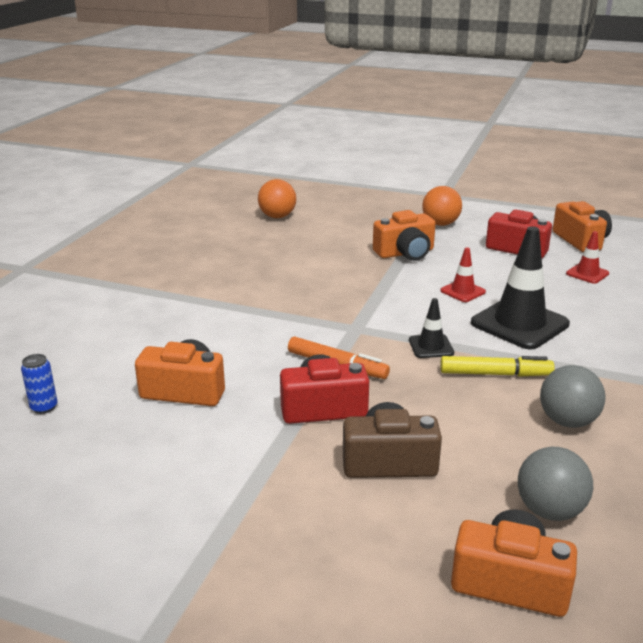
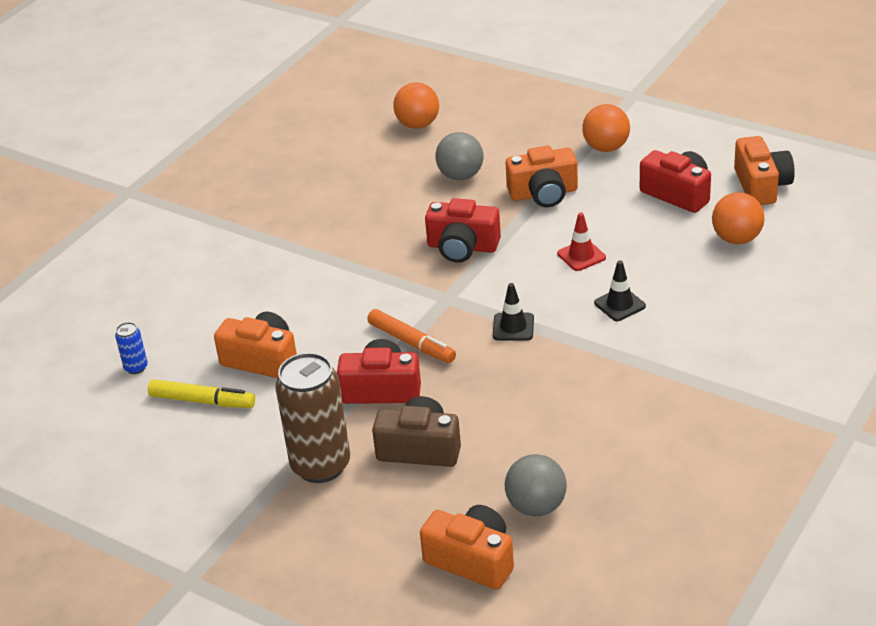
camera: 15 degrees right, 10 degrees up
(282, 489) = (321, 465): none -> brown can
(352, 291) = (462, 247): none -> red camera
(495, 374) = (561, 365): yellow marker -> yellow marker (202, 401)
(519, 324) = (619, 304): black traffic cone -> black traffic cone, size x0.50
(567, 421) = (602, 423): grey ball -> grey ball (461, 176)
(587, 273) = (736, 239): red traffic cone -> orange ball

